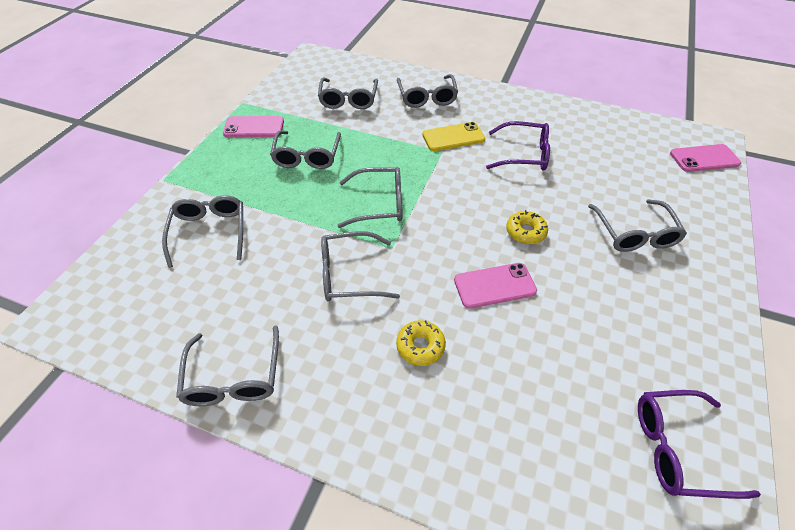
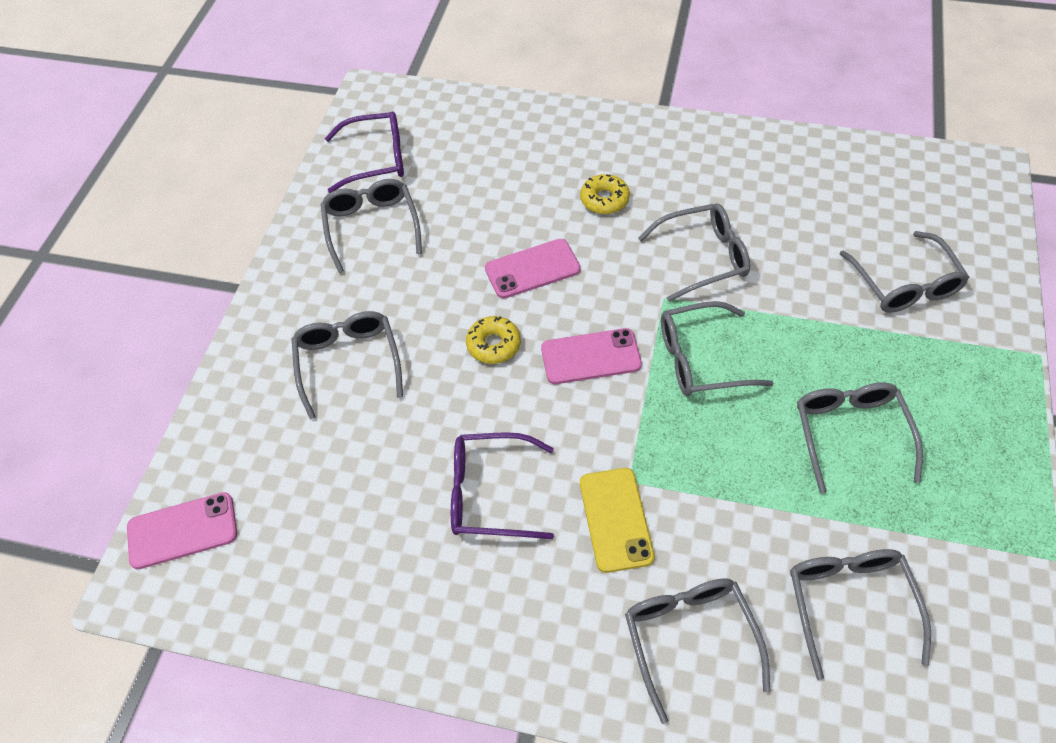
camera: 175 degrees right, 5 degrees up
(234, 378) = (771, 152): grey glasses -> grey glasses (371, 226)
(254, 127) = (985, 490): pink phone -> pink phone (591, 357)
(453, 137) = (616, 519): yellow phone -> yellow phone turned 75 degrees counterclockwise

